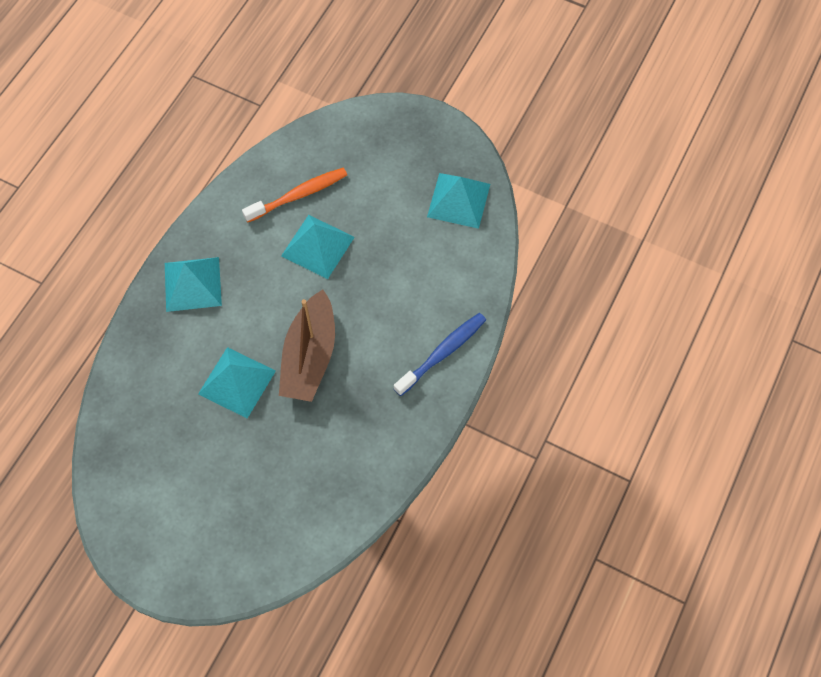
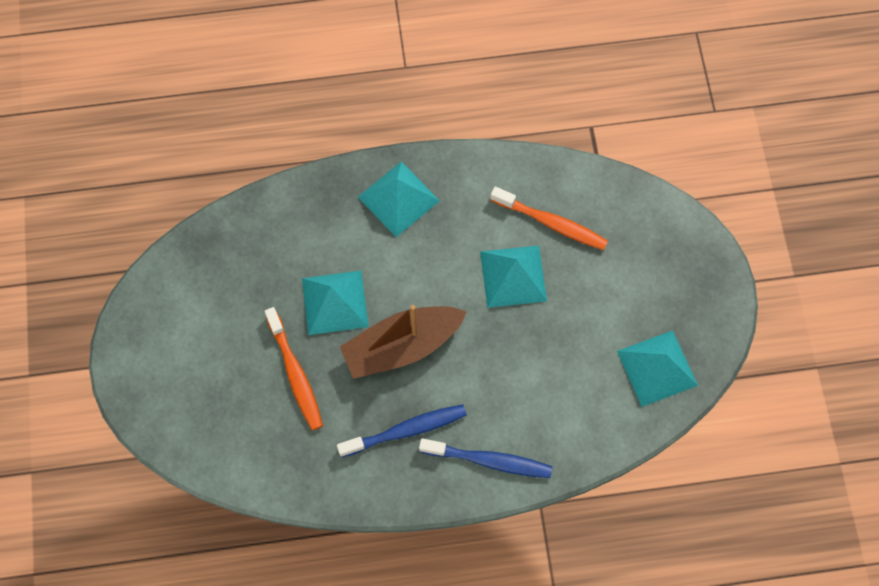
camera: 55 degrees right, 5 degrees up
(270, 447) = (295, 373): none -> orange toothbrush
(377, 395) = (406, 430): none -> blue toothbrush

